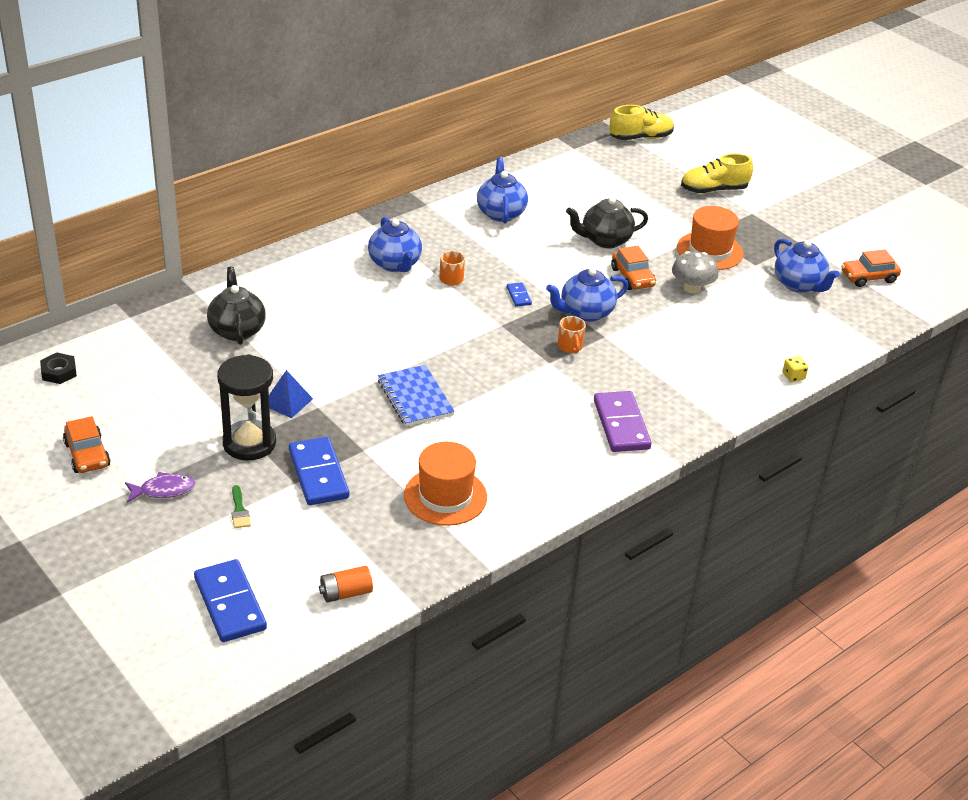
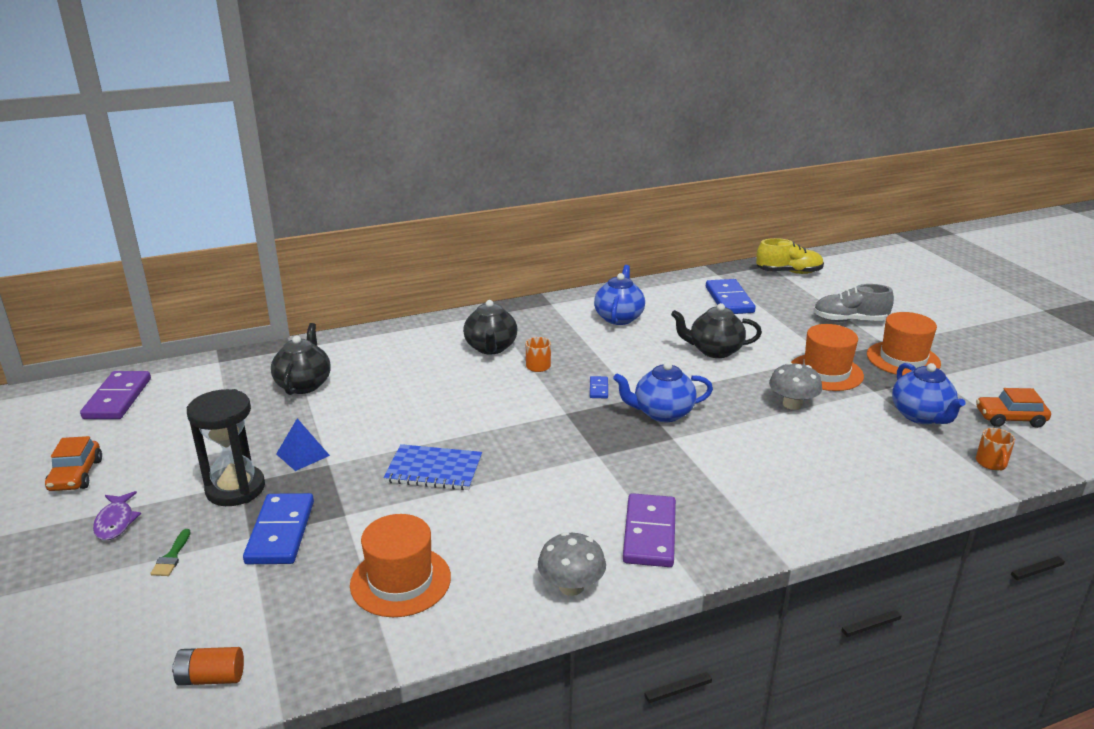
camera: 20 degrees right, 10 degrees down
(59, 372) = (118, 398): black nut -> purple domino
(164, 490) = (116, 522): purple fish -> purple fish turned 75 degrees clockwise
(230, 604) = (76, 663): blue domino -> blue domino (729, 300)
(395, 264) = (491, 348): blue teapot -> black teapot
(415, 397) = (434, 470): blue notebook -> blue notebook turned 75 degrees counterclockwise
(570, 346) = (629, 443): orange mug -> orange mug (991, 463)
(580, 477) = (571, 586): none -> grey mushroom
(632, 277) = (729, 386): orange car -> none
(713, 190) = (849, 320): yellow shoe -> grey shoe
(770, 228) = (903, 359): none -> orange hat
(793, 376) = (886, 511): yellow dice -> none

